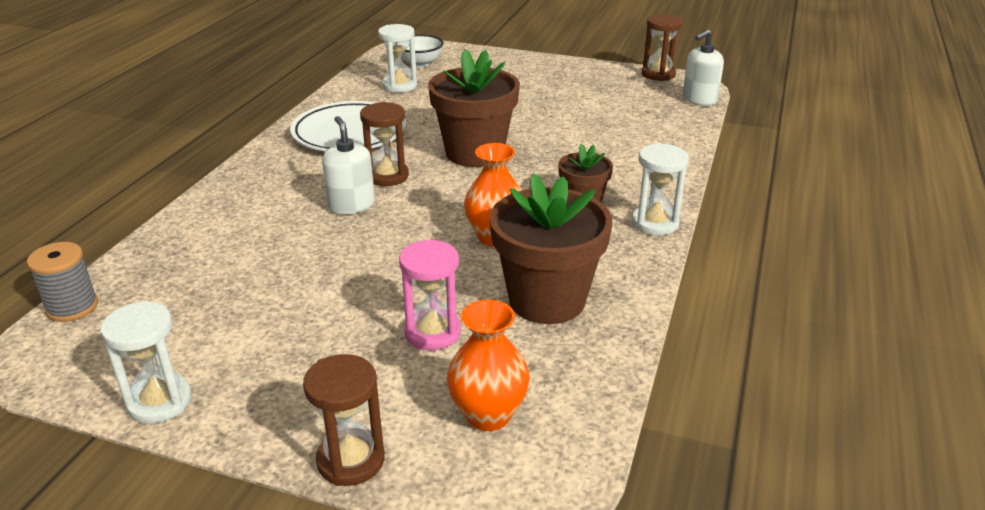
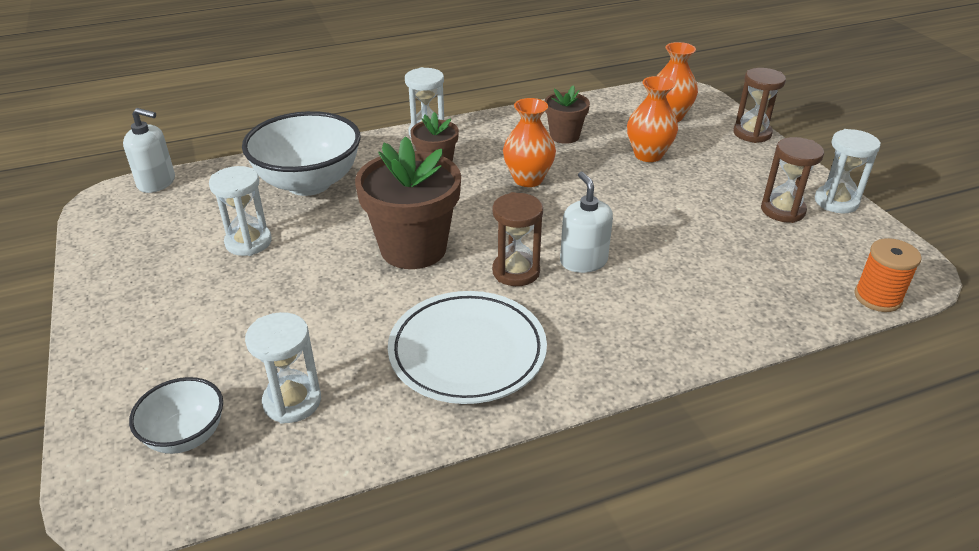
camera: 130 degrees left, 5 degrees up
(72, 307) = (877, 298): grey spool -> orange spool
(351, 205) = (583, 261): white soap dispenser -> white soap dispenser turned 135 degrees clockwise
(432, 332) = (648, 155): pink hourglass -> orange vase
(547, 300) = (564, 136): brown flower pot -> brown flower pot, size x0.55
(568, 108) = (248, 242): none -> white hourglass
(626, 146) = (309, 183): none -> white bowl
(658, 74) = (92, 226): brown hourglass -> brown hourglass (782, 210)

